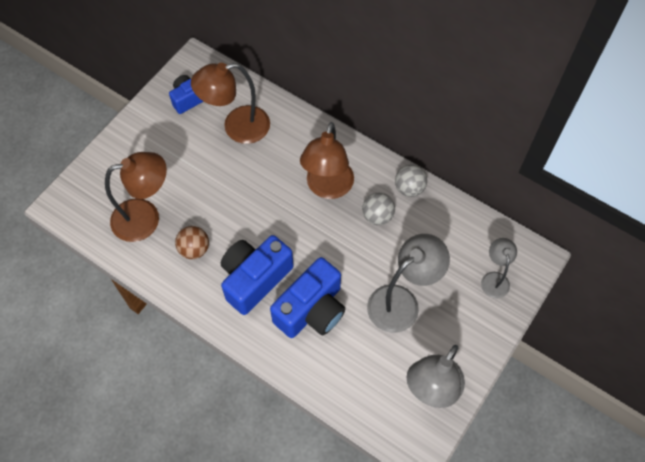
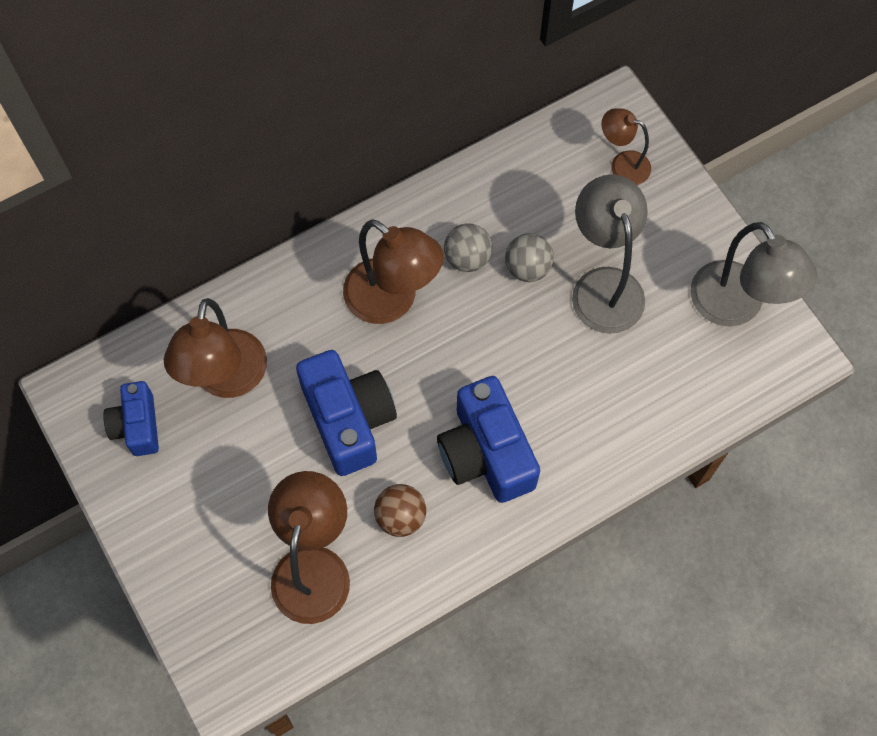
camera: 65 degrees left, 5 degrees up
(311, 310) = (565, 399): blue camera -> blue camera (348, 420)
(409, 188) = (445, 200): grey ball -> grey ball (527, 268)
(494, 279) = (622, 165): grey lamp -> brown lamp

